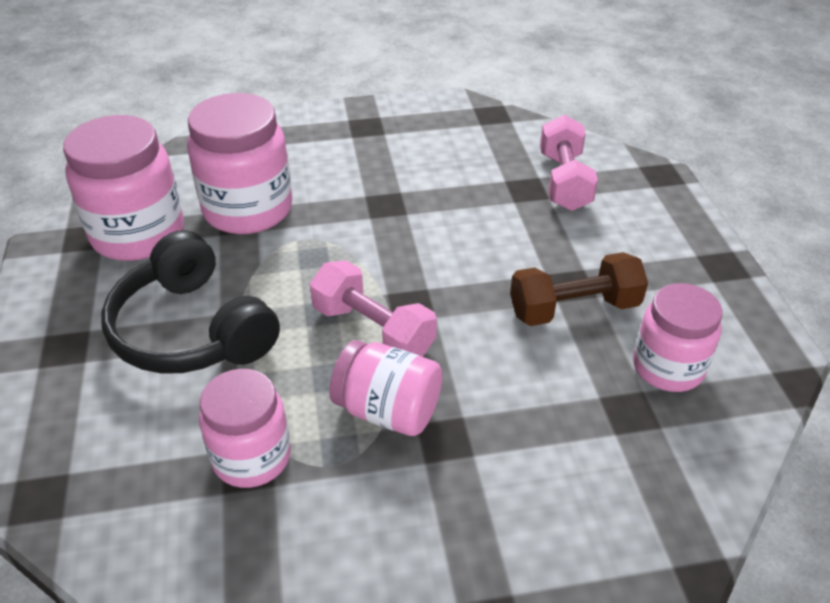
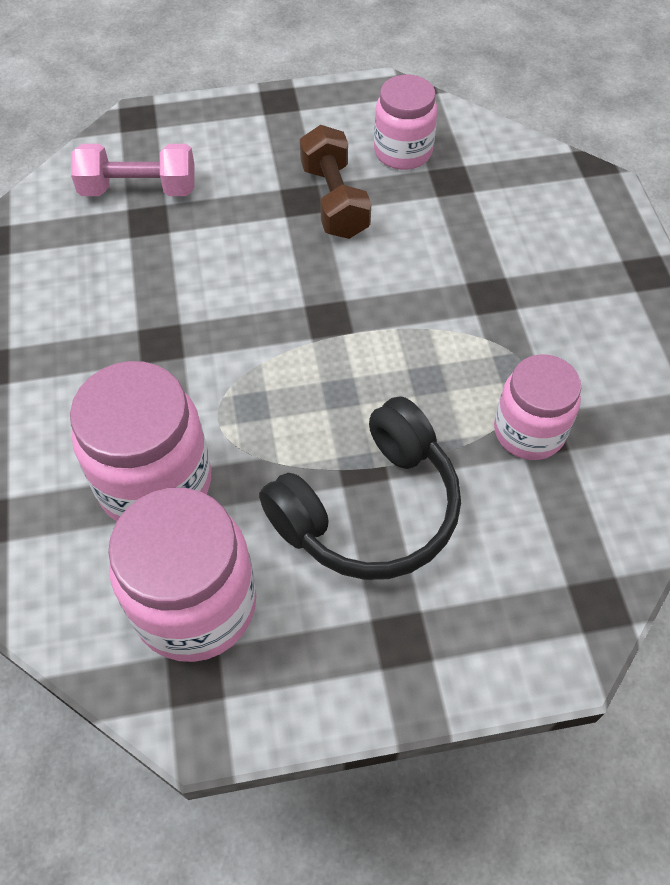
camera: 90 degrees left, 15 degrees up
(373, 330) = (365, 347): pink dumbbell -> none
(388, 410) = (465, 333): pink jar -> none

